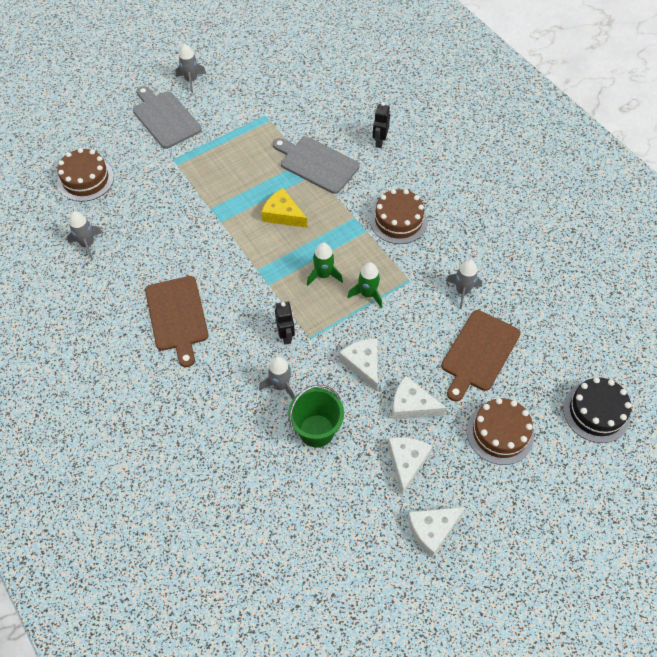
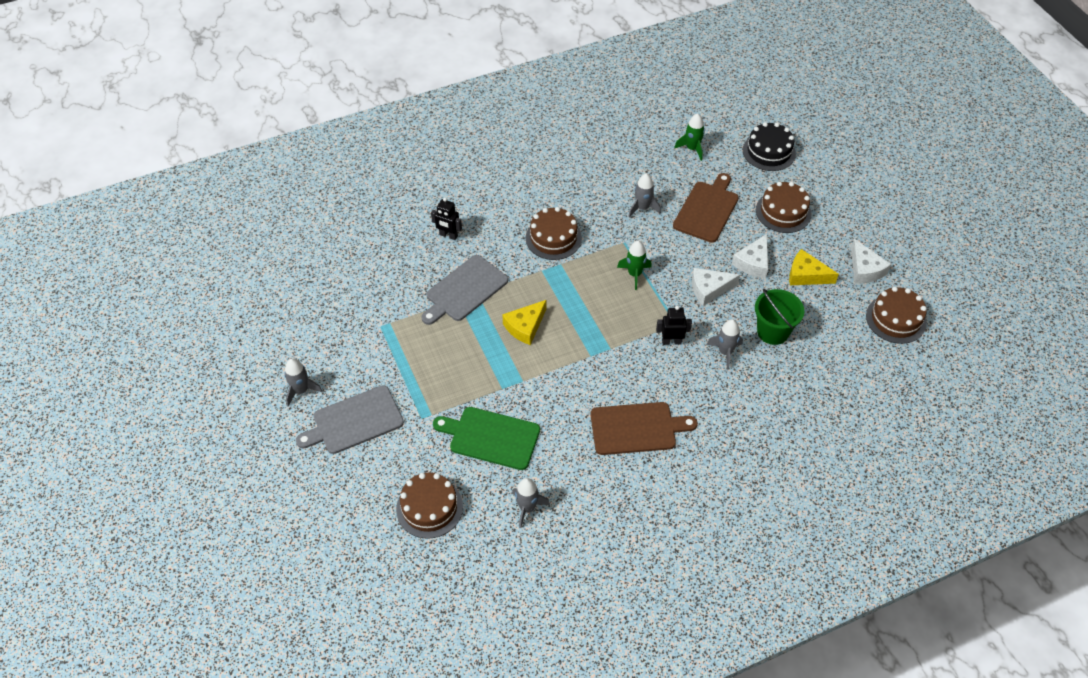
camera: 80 degrees left, 5 degrees down
(157, 209) = (491, 437): none -> green cutting board
(323, 275) = (607, 304): green rocket -> green rocket (692, 148)
(361, 567) = (896, 319): none -> brown cake
(406, 462) = (806, 275): white cheese -> yellow cheese
(478, 353) = (707, 210): brown cutting board -> brown cutting board turned 105 degrees counterclockwise

